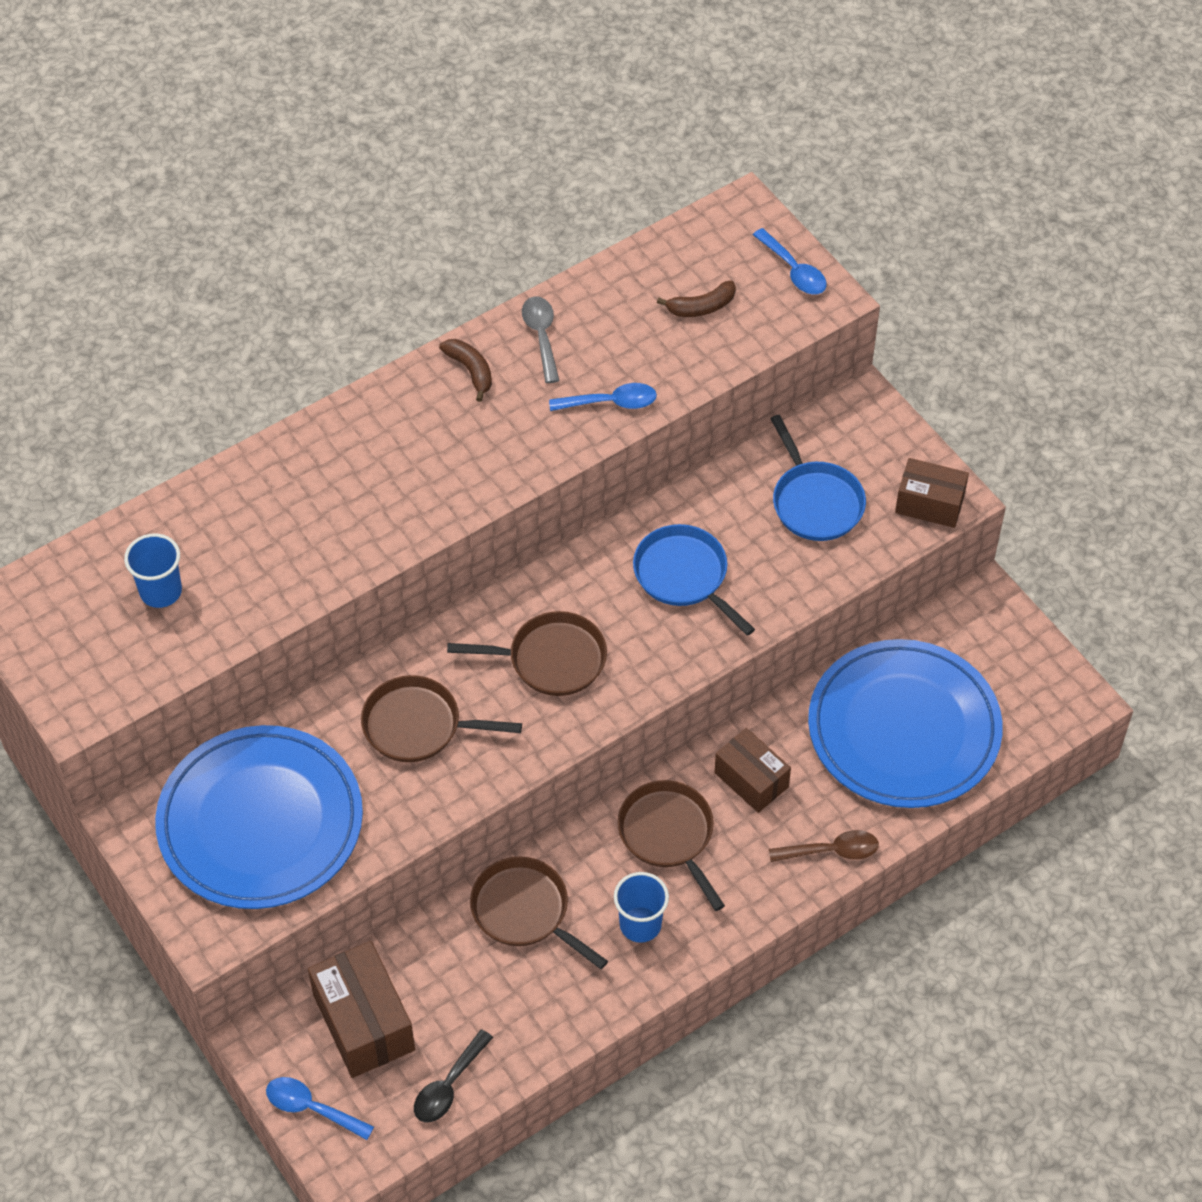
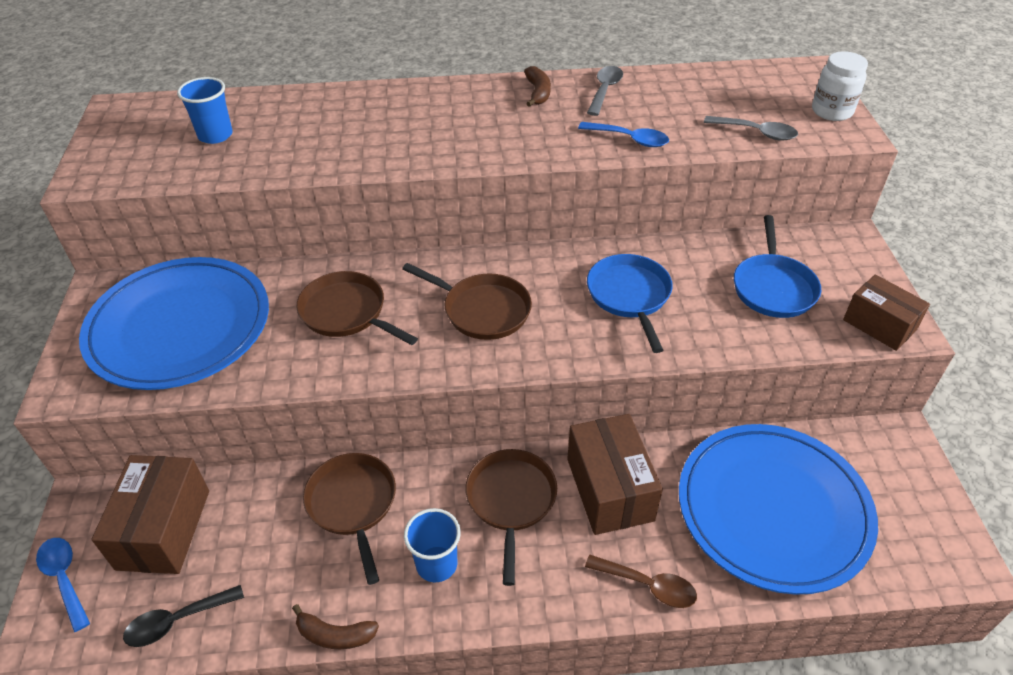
camera: 30 degrees right, 10 degrees down
(701, 307) = (741, 110): brown banana -> brown banana (335, 635)
(733, 337) = (756, 133): none -> grey spoon
(751, 780) = (609, 489): brown box -> brown box, size x1.51
(794, 270) = (832, 111): blue spoon -> white jar

